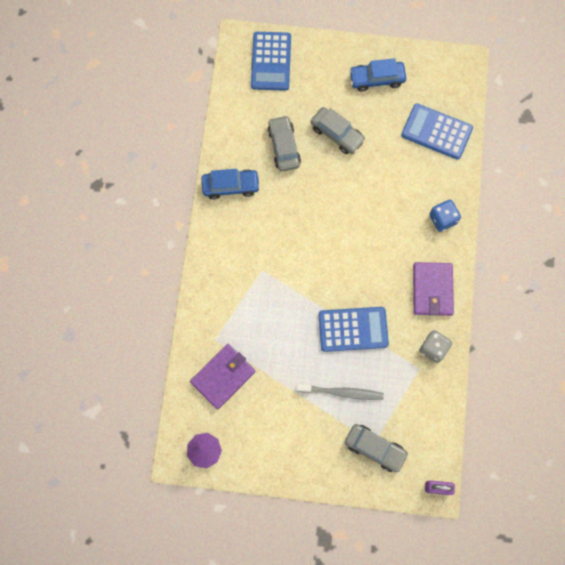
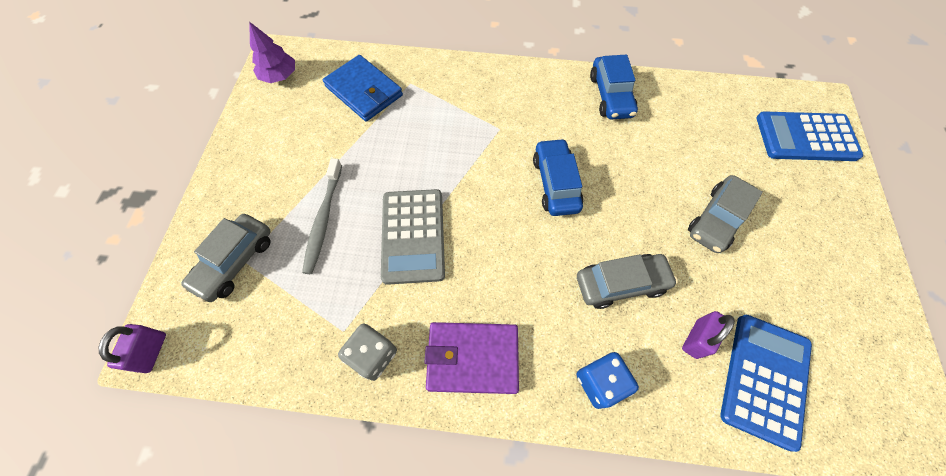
camera: 90 degrees right, 10 degrees down
(223, 376) = (364, 91): purple wallet -> blue wallet
(284, 147) = (679, 152): grey car -> grey car (620, 283)
(353, 329) = (413, 236): blue calculator -> grey calculator
(376, 79) = (831, 279): blue car -> blue car (555, 183)
(415, 163) = (696, 339): none -> purple padlock

